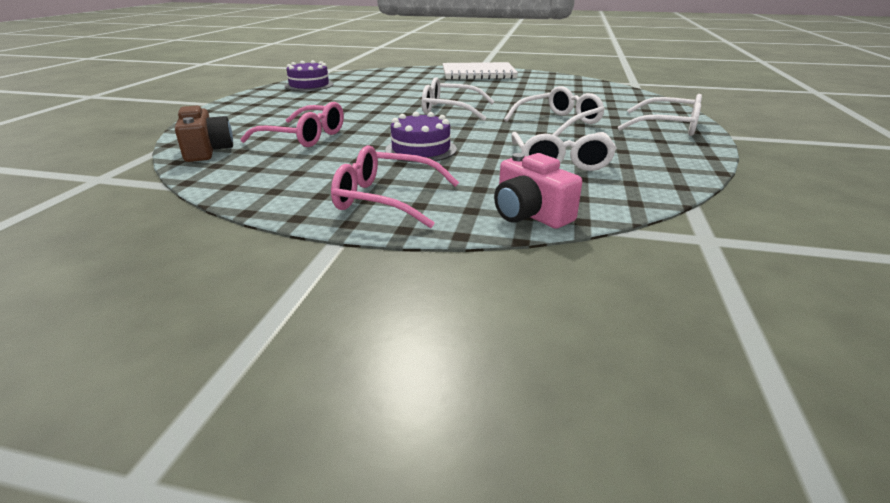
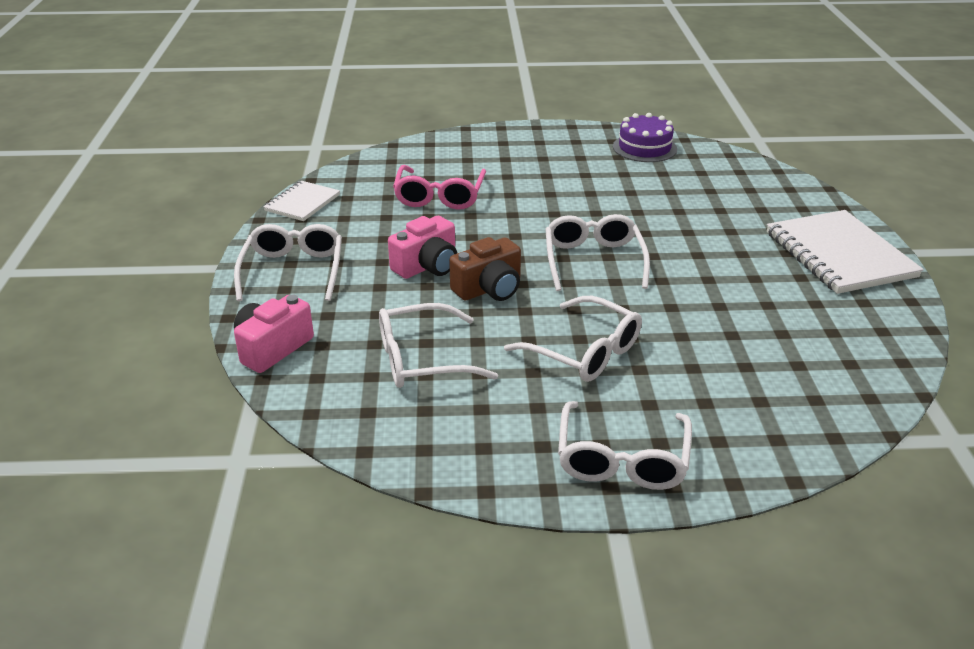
camera: 75 degrees right, 5 degrees up
(207, 151) = (382, 165): brown camera -> brown camera (489, 289)
(238, 188) = (302, 203): none -> white notebook
(386, 199) = (293, 271): pink glasses -> white glasses
(421, 149) = (427, 266): purple cake -> pink camera

